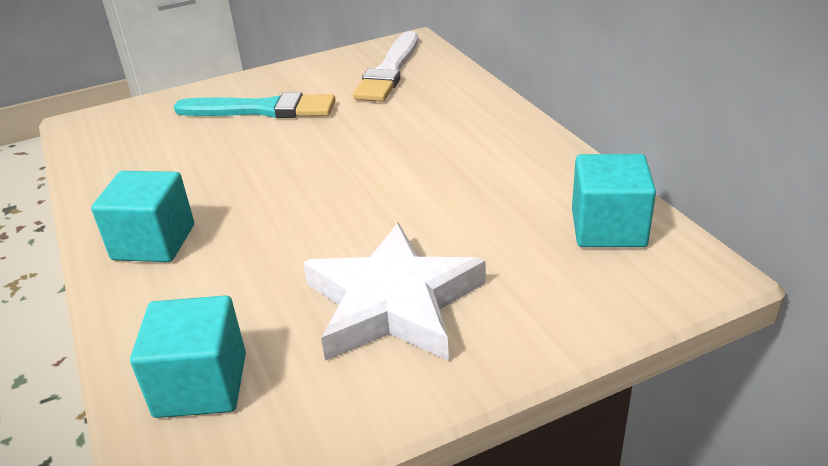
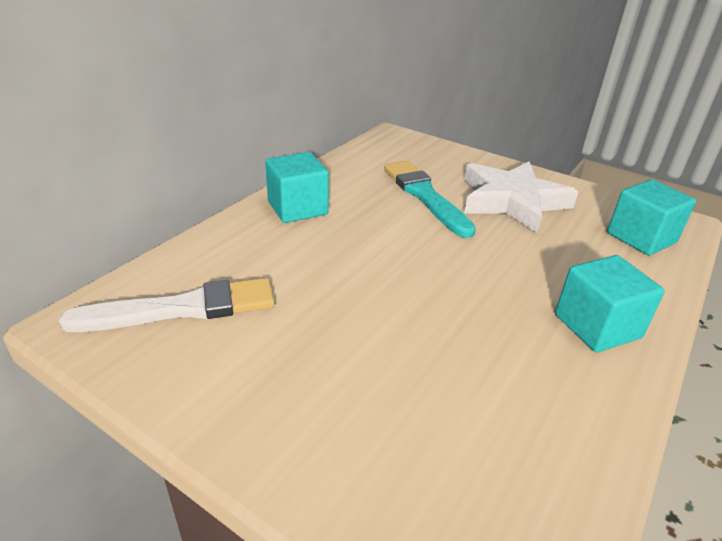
camera: 125 degrees left, 0 degrees up
(261, 110) = (337, 380): turquoise brush -> turquoise brush (425, 196)
(608, 228) = (380, 157): turquoise cube -> turquoise cube (297, 208)

